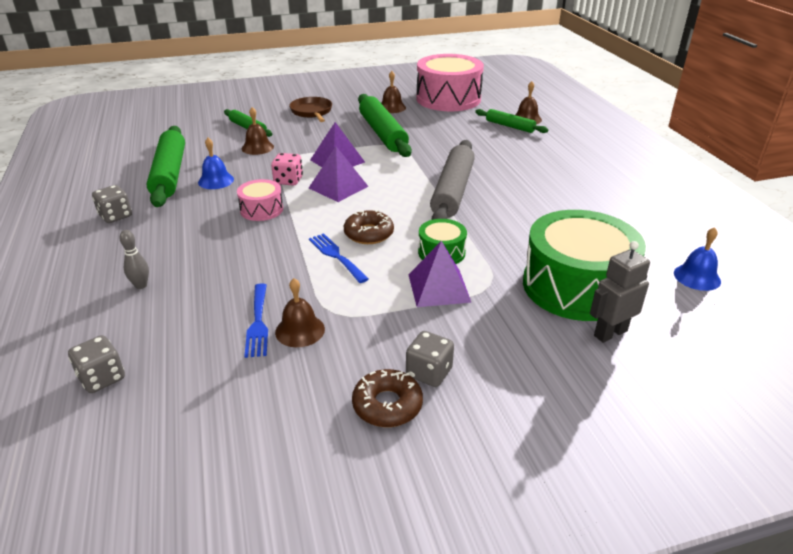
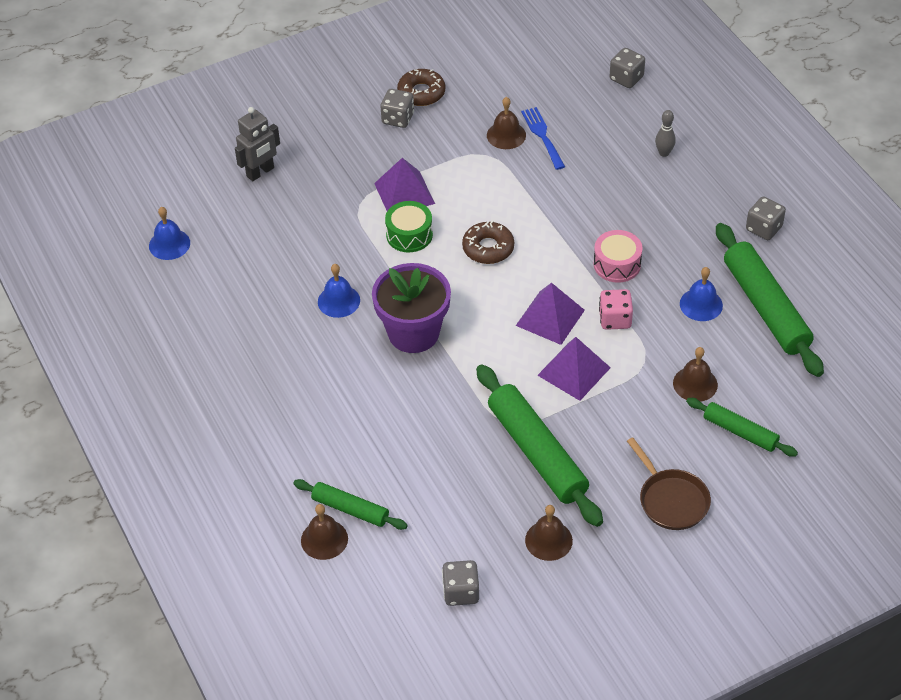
camera: 170 degrees right, 15 degrees up
(336, 256) = (509, 213): blue fork -> none
(448, 99) = (461, 592): pink drum -> grey dice
(452, 191) = (413, 333): grey rolling pin -> purple flower pot
(515, 216) = (338, 301): none -> blue bell
(576, 286) = (282, 215): green drum -> none

